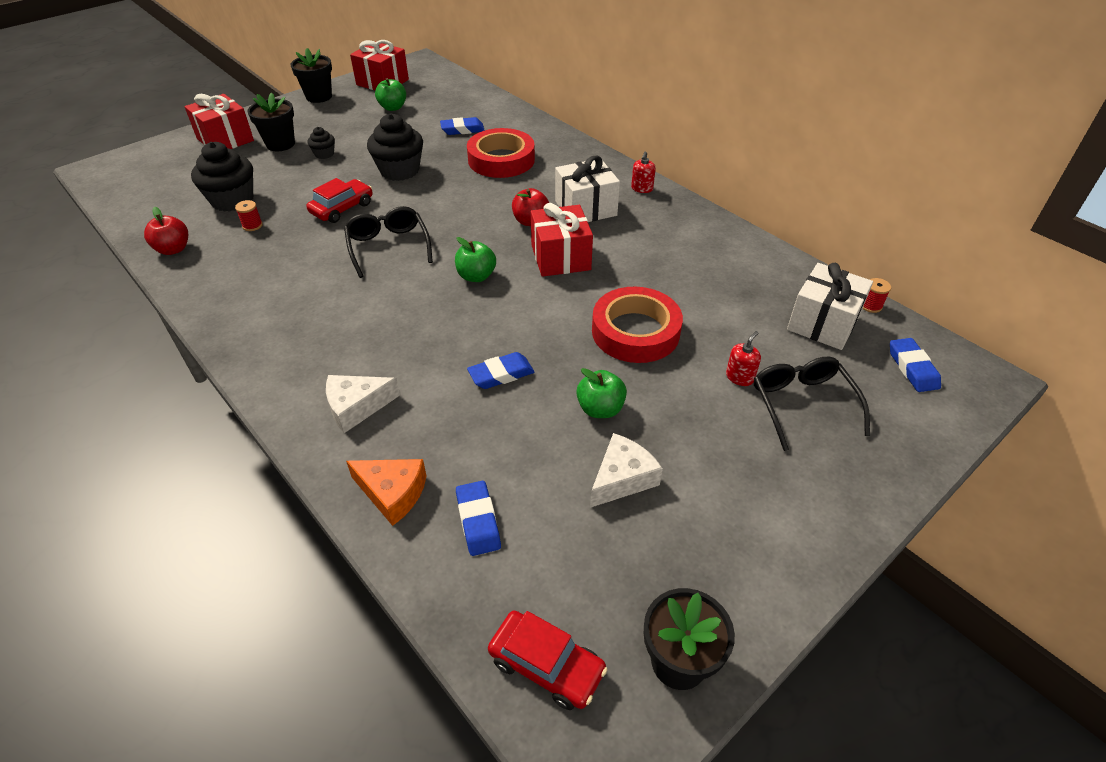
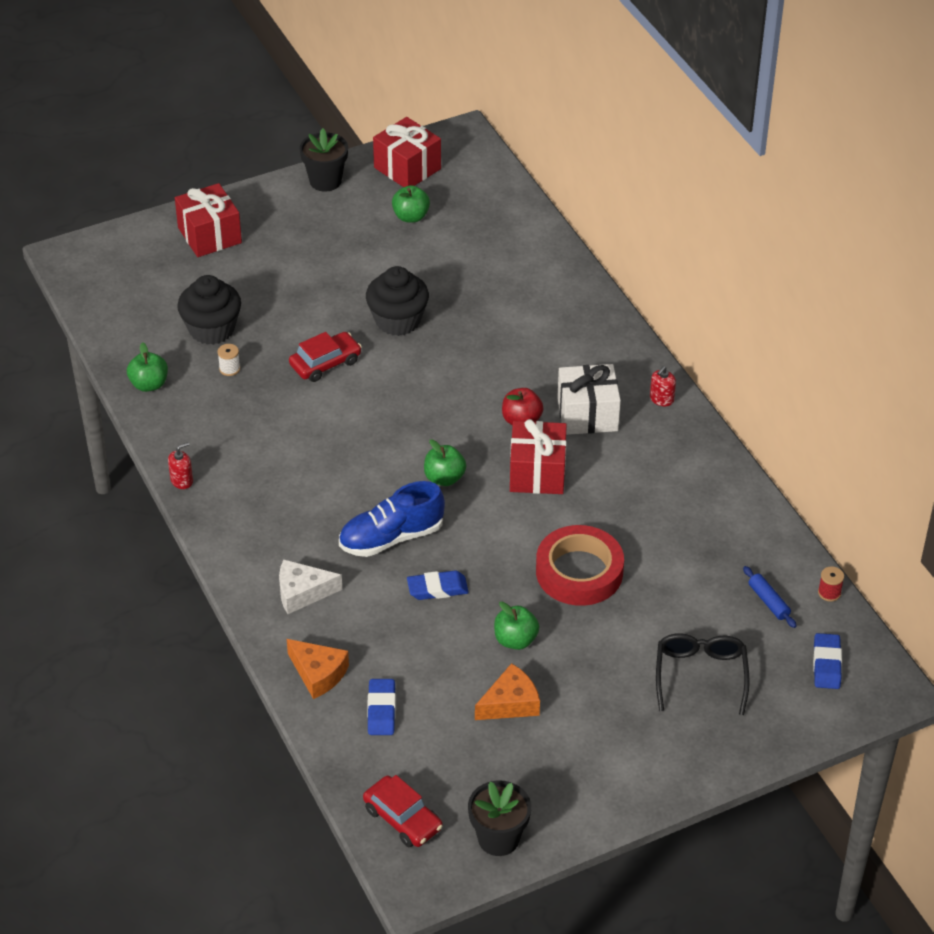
camera: 15 degrees right, 0 degrees up
(173, 249) = (149, 384): red apple -> green apple
(252, 225) = (229, 369): red spool -> white spool
(280, 144) = (271, 254): black flower pot -> none
(324, 154) = (318, 279): black cupcake -> none
(388, 246) = (364, 424): black glasses -> none
(439, 336) = (391, 538): none -> blue shoe
(462, 130) = (485, 269): blue eraser -> none
(501, 160) = (516, 326): red tape -> none
(622, 478) = (510, 703): white cheese -> orange cheese
(739, 377) = (656, 638): red soap dispenser -> red soap dispenser (182, 480)
(823, 323) = (768, 601): white gift -> blue rolling pin

